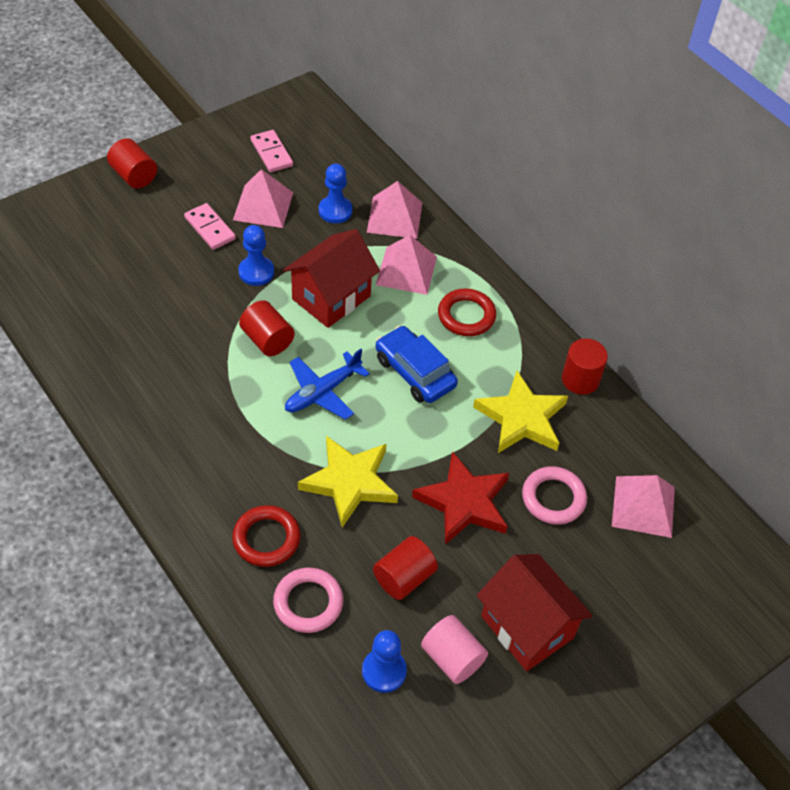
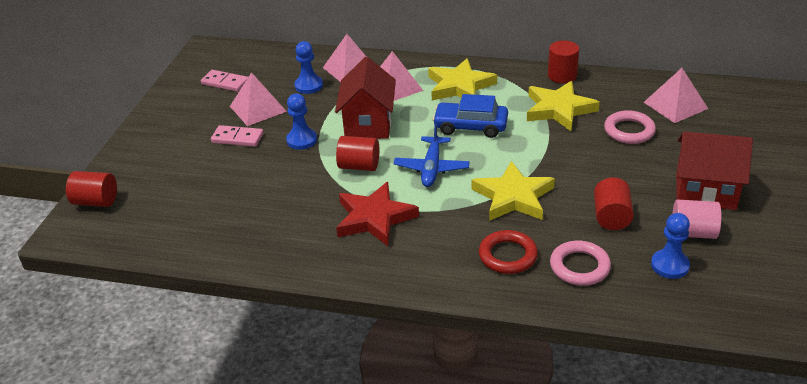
camera: 35 degrees left, 15 degrees down
(134, 176) = (142, 143): red cylinder -> red cylinder (96, 201)
(464, 502) = (588, 163): red star -> red star (374, 218)
(466, 316) = (460, 86): red ring -> yellow star

